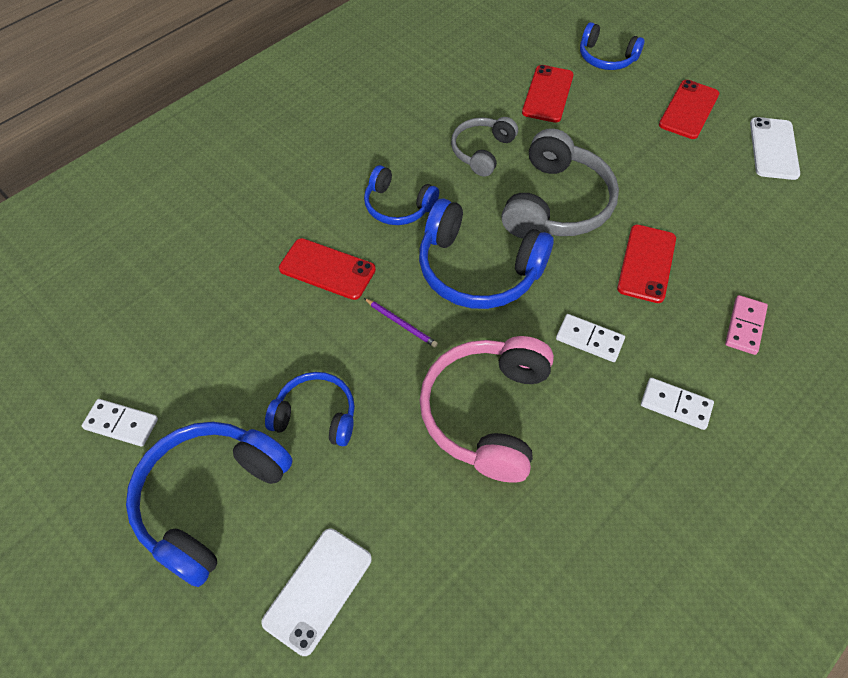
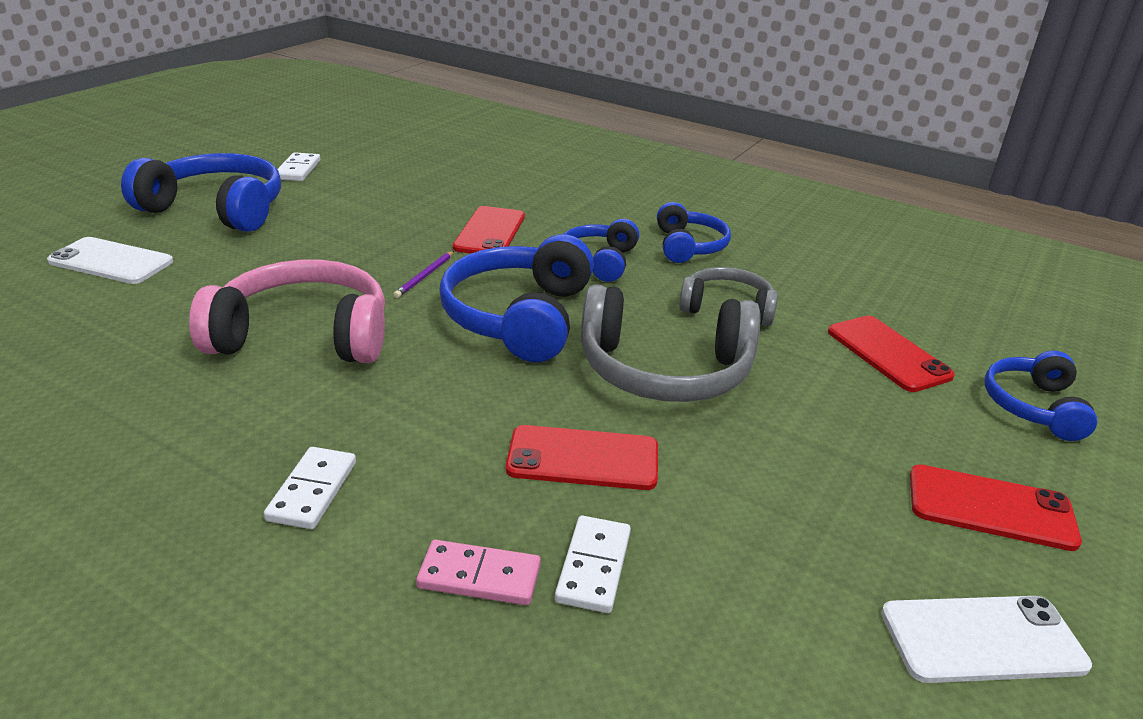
camera: 75 degrees right, 25 degrees down
(316, 415) = (303, 243): blue headphones -> blue headphones (688, 246)
(548, 94) = (888, 354): red phone -> red phone turned 60 degrees clockwise
(589, 339) = (423, 407): white domino -> white domino (594, 567)

